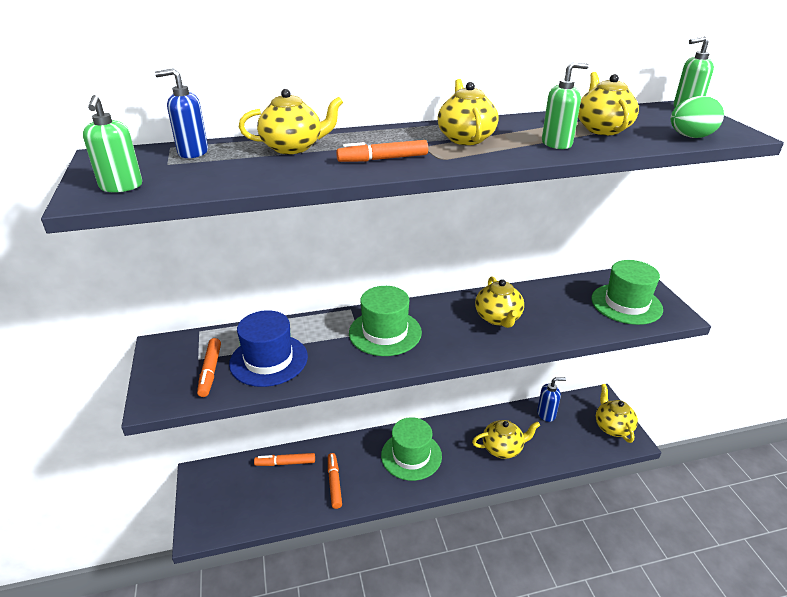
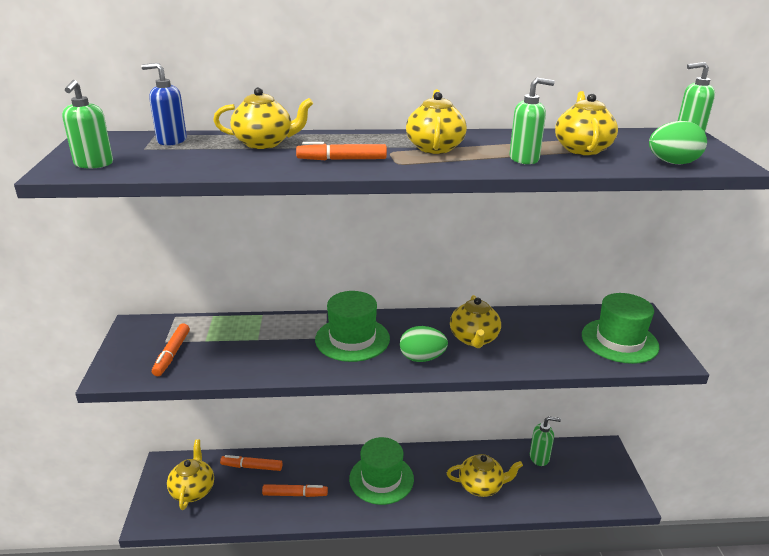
camera: 10 degrees right, 5 degrees down
(269, 360) = (230, 351): blue hat -> none
(334, 483) = (295, 494): orange marker -> orange marker turned 90 degrees clockwise
(457, 343) = (422, 358): none -> green egg
(546, 414) = (539, 457): blue soap dispenser -> green soap dispenser
(612, 427) = (611, 482): yellow teapot -> yellow teapot (193, 490)

